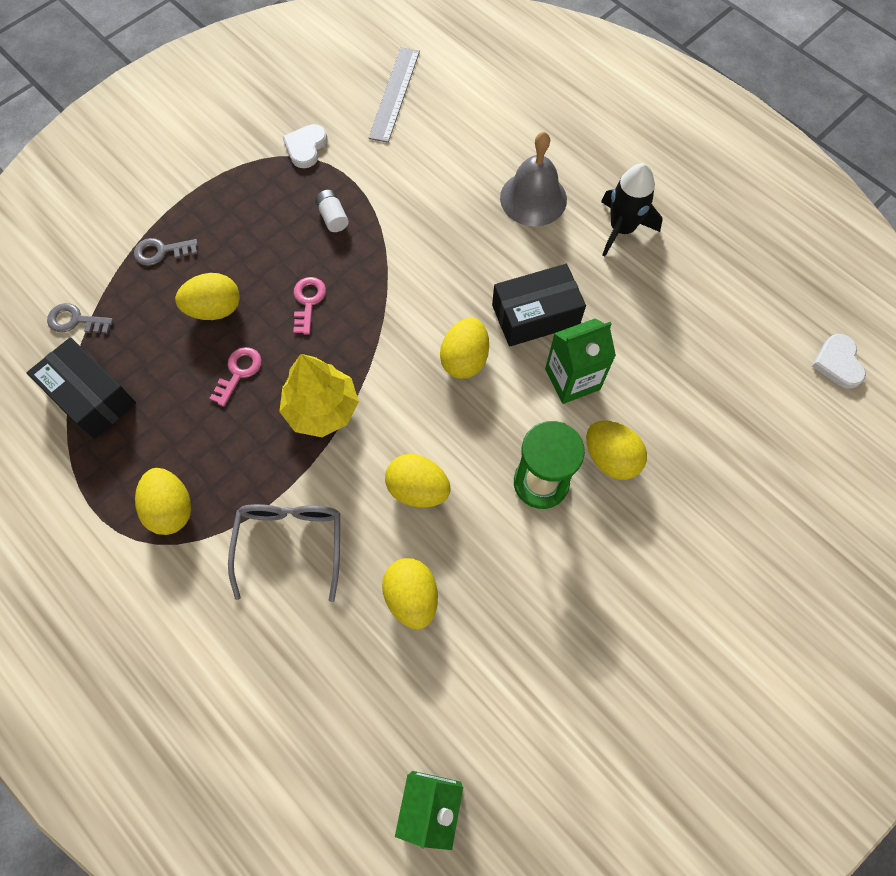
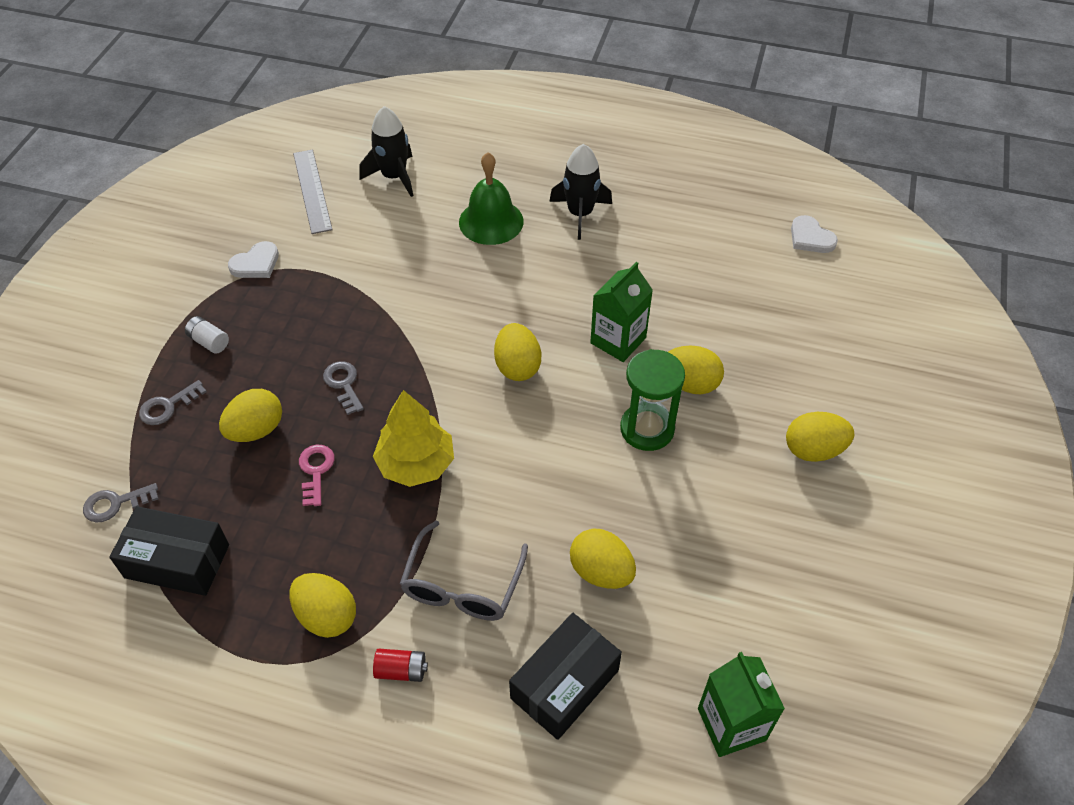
camera: 30 degrees left, 15 degrees down
(198, 590) = (401, 670): none -> red battery
(290, 543) = (462, 585): grey glasses -> grey glasses turned 135 degrees counterclockwise
(306, 147) = (256, 263): white heart -> white heart turned 120 degrees counterclockwise
(308, 301) = (343, 384): pink key -> grey key
(333, 217) = (321, 308): white battery -> white battery (209, 342)
(418, 489) = (547, 485): yellow egg -> yellow egg (813, 450)
(474, 111) = (394, 177): none -> black rocket
(533, 198) = (491, 221): grey bell -> green bell
(535, 315) = (554, 307): black box -> black box (564, 684)

